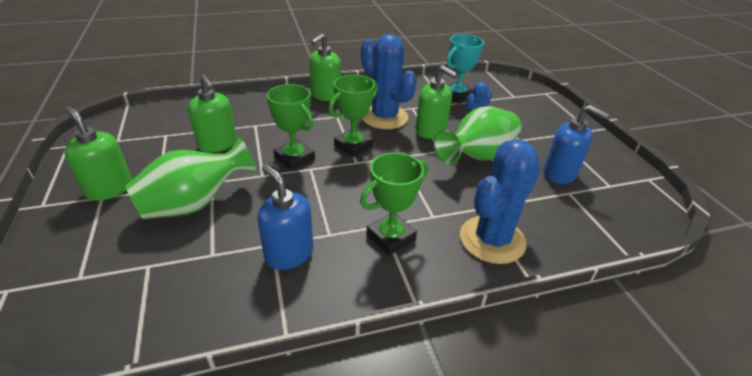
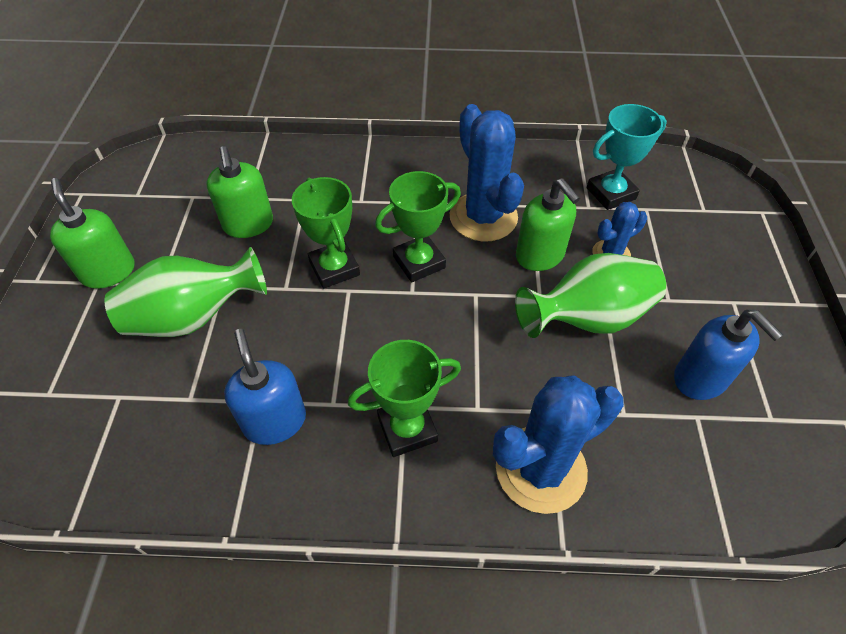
camera: 20 degrees right, 15 degrees up
(325, 95) = (416, 160): green soap dispenser -> none

